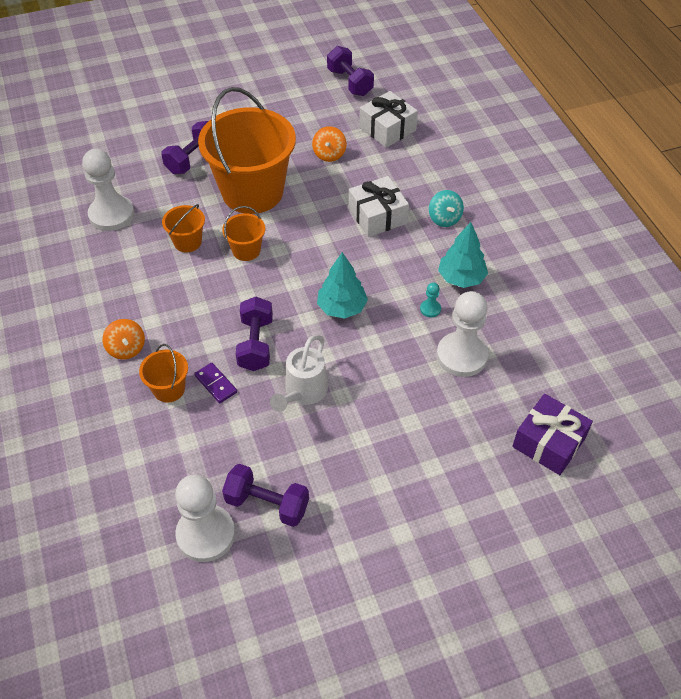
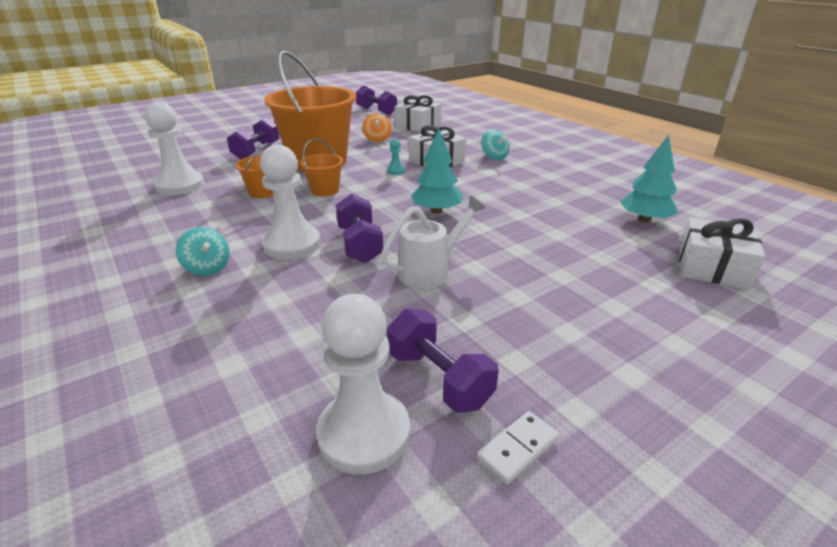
camera: 15 degrees left, 20 degrees down
(126, 348) = (207, 268): orange spinning top -> turquoise spinning top
(169, 389) = (268, 292): orange bucket -> none
(216, 384) = (325, 279): purple domino -> none
(267, 504) = (438, 379): purple dumbbell -> purple dumbbell turned 45 degrees clockwise
(294, 568) = (518, 449): none -> white domino
(303, 392) = (430, 271): white watering can -> white watering can turned 135 degrees counterclockwise
(430, 309) = (520, 201): turquoise pawn -> turquoise pawn (395, 171)
(461, 278) = (533, 183): turquoise tree -> turquoise tree (644, 220)
(462, 356) = (573, 224): white pawn -> white pawn (292, 244)
(548, 442) = (712, 267): purple gift -> white gift

